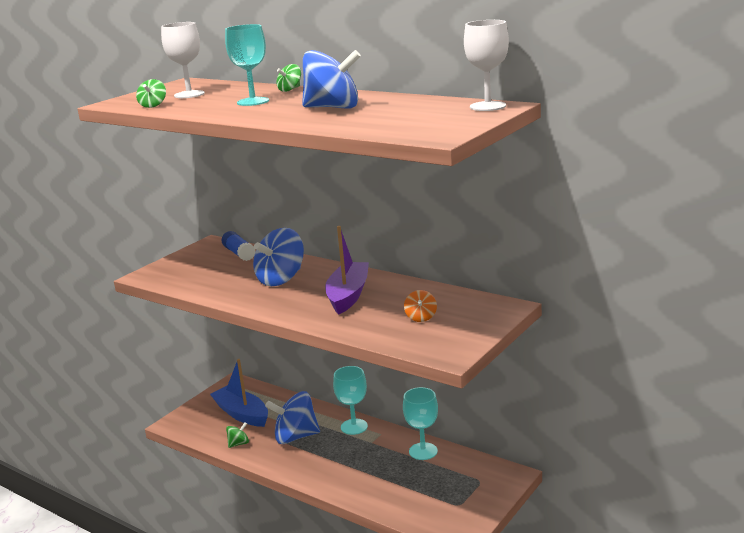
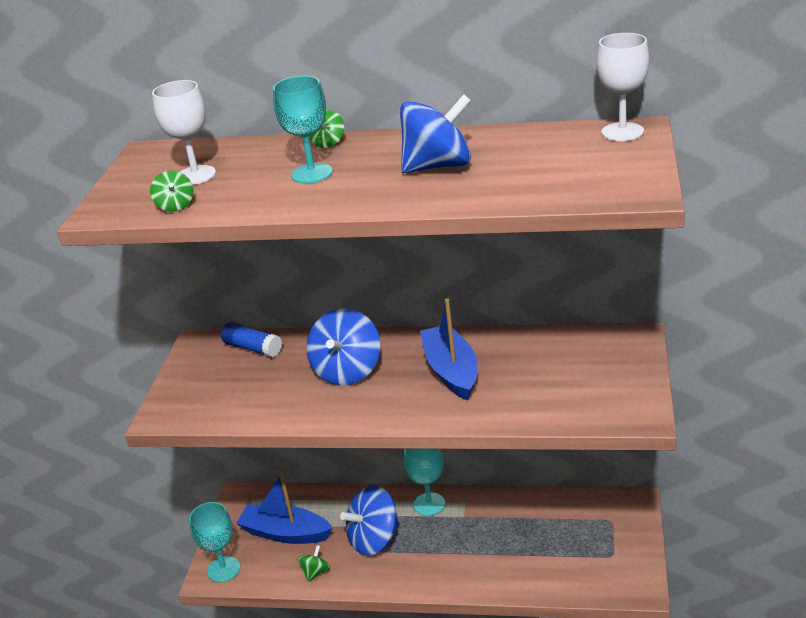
camera: 25 degrees left, 10 degrees up
(348, 295) = (451, 371): purple boat -> blue boat
(421, 317) = (562, 377): orange spinning top -> none
(423, 451) = (527, 507): turquoise goblet -> turquoise goblet (223, 569)

